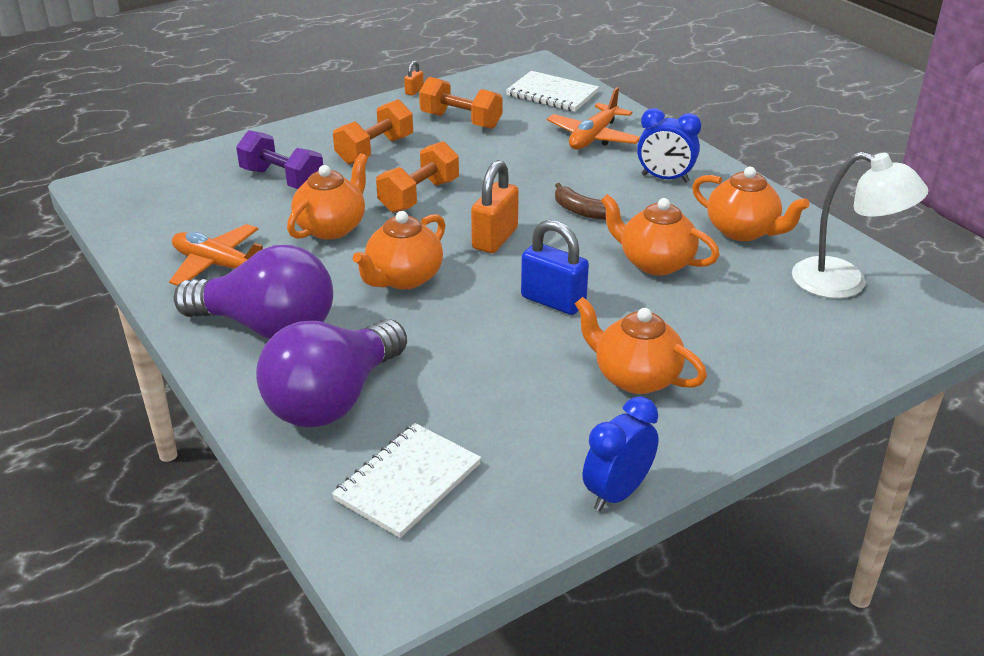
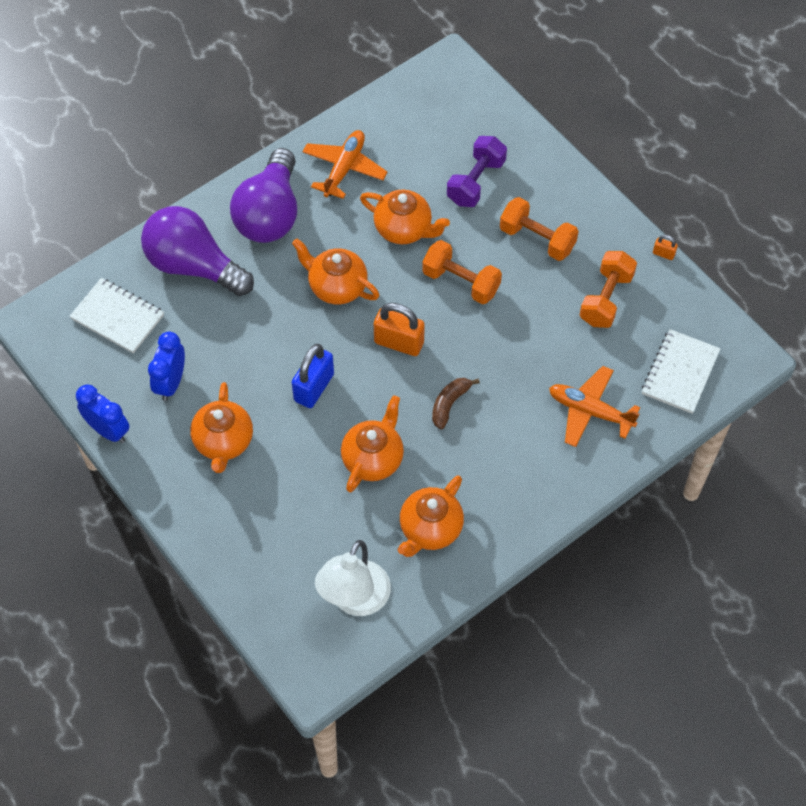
camera: 85 degrees right, 25 degrees up
(635, 377) = (223, 442): orange teapot -> orange teapot turned 150 degrees clockwise
(665, 178) = (516, 471): blue clock -> blue clock (171, 383)

